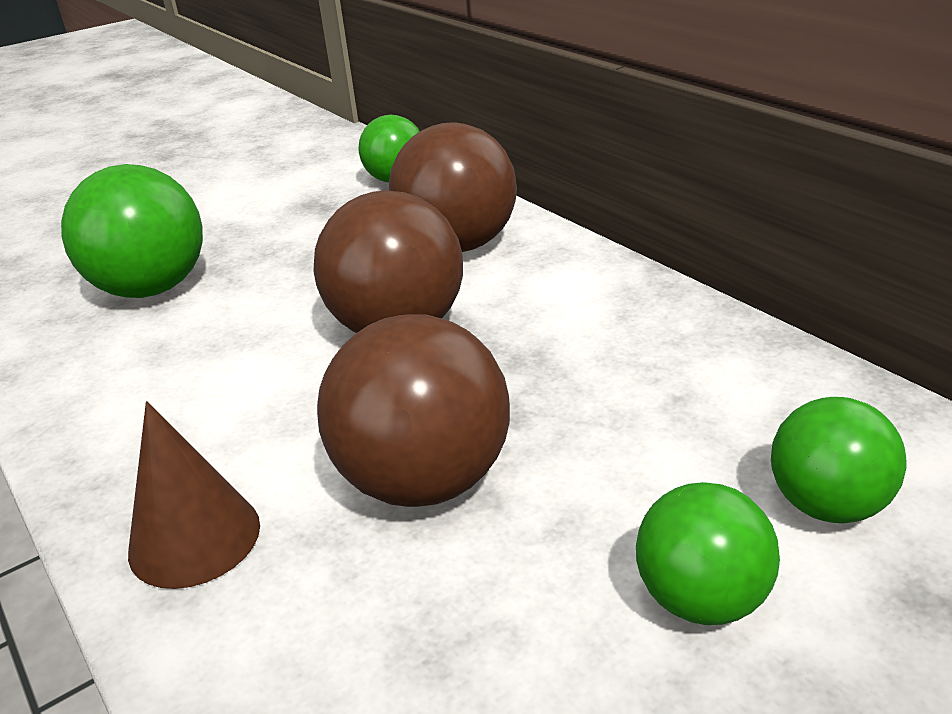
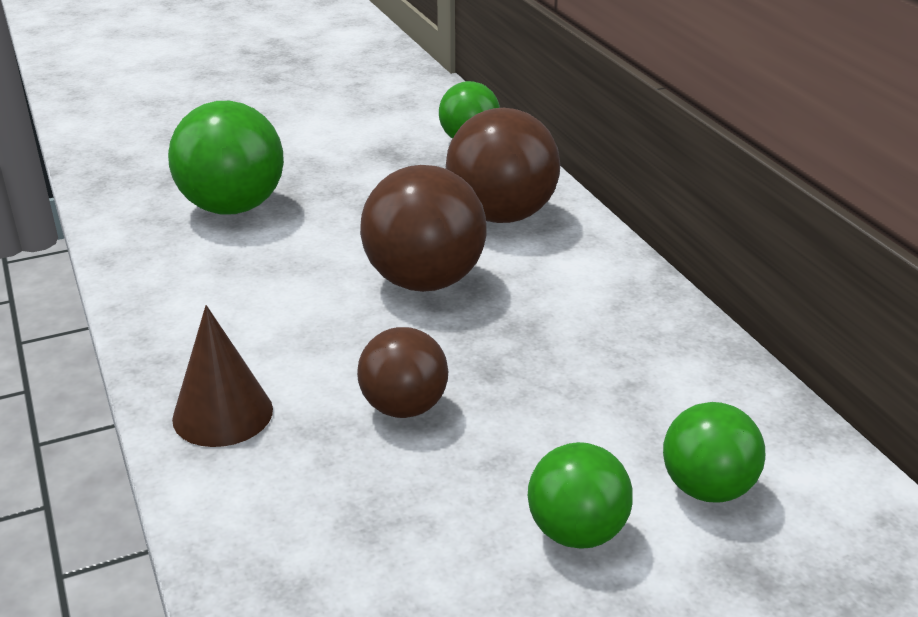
camera: 10 degrees right, 0 degrees up
(424, 481) = (404, 407): brown ball -> brown ball, size x0.62

